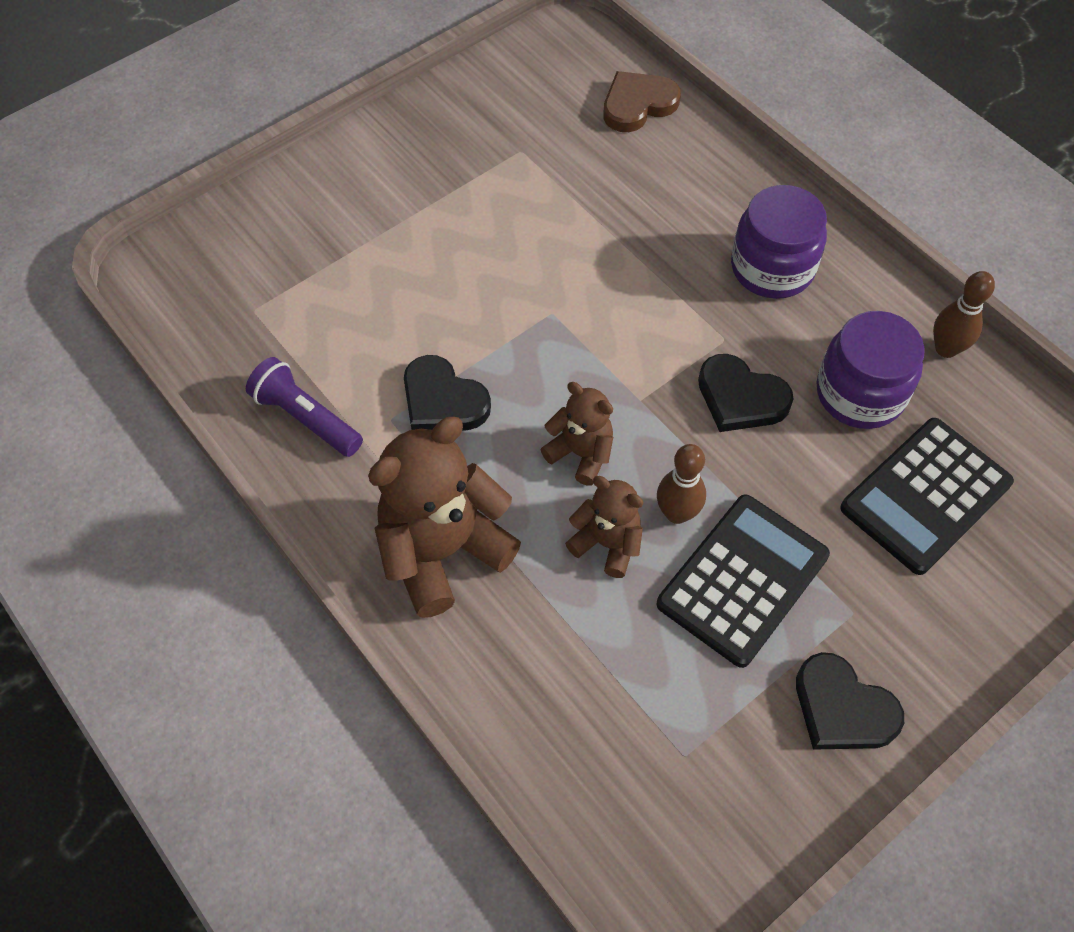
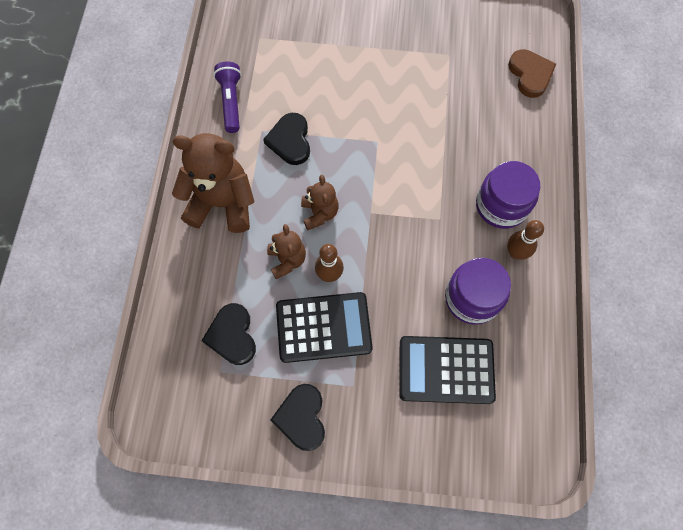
camera: 45 degrees right, 10 degrees up
(638, 105) = (530, 74): brown heart -> brown heart turned 60 degrees clockwise
(740, 398) = (415, 251): black heart -> black heart (232, 335)
(946, 349) = (540, 316): brown bowling pin -> brown bowling pin (515, 253)

